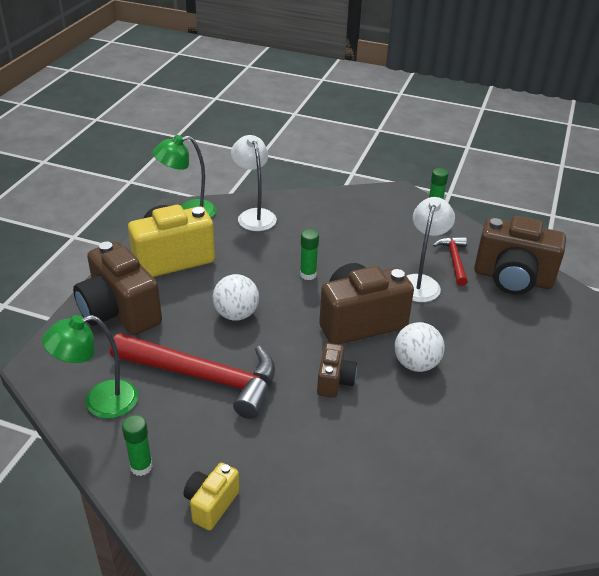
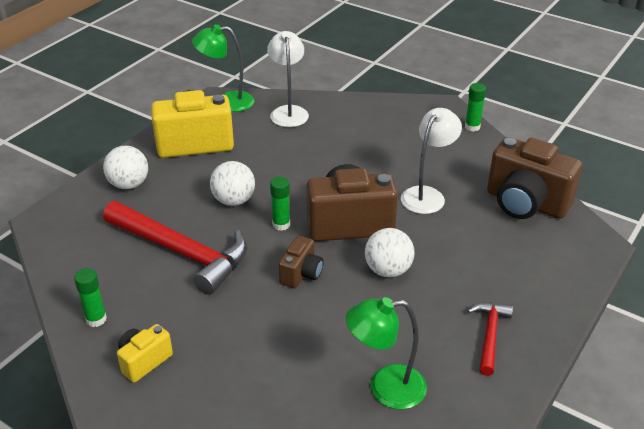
camera: 15 degrees right, 0 degrees up
(100, 402) = (82, 259): green lamp -> green lamp (385, 388)
(119, 312) = (129, 184): brown camera -> white ball
(308, 275) = (317, 173): green glue stick -> green glue stick (281, 224)
(454, 260) = (471, 178): red hammer -> red hammer (490, 335)

